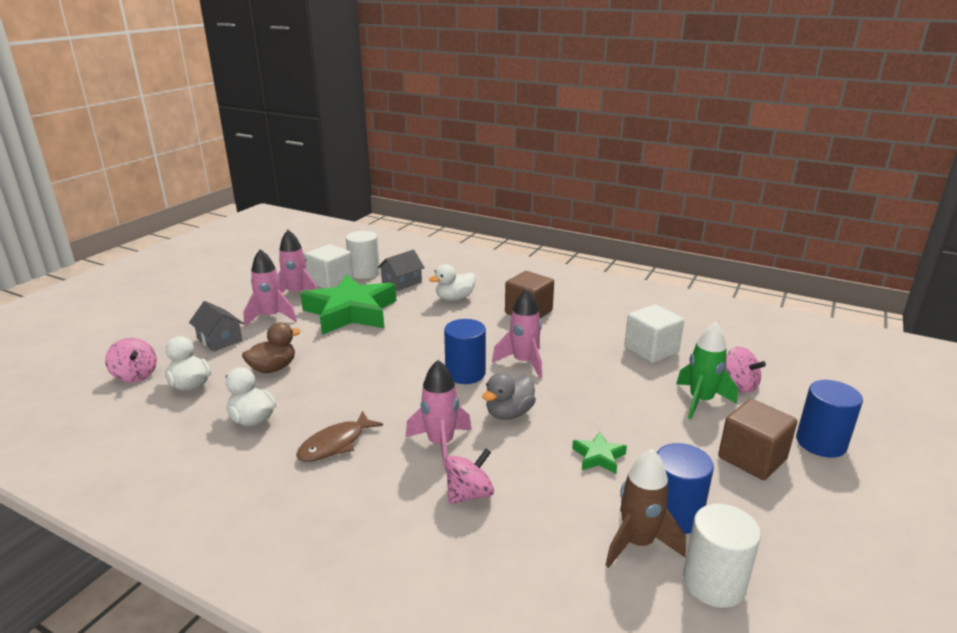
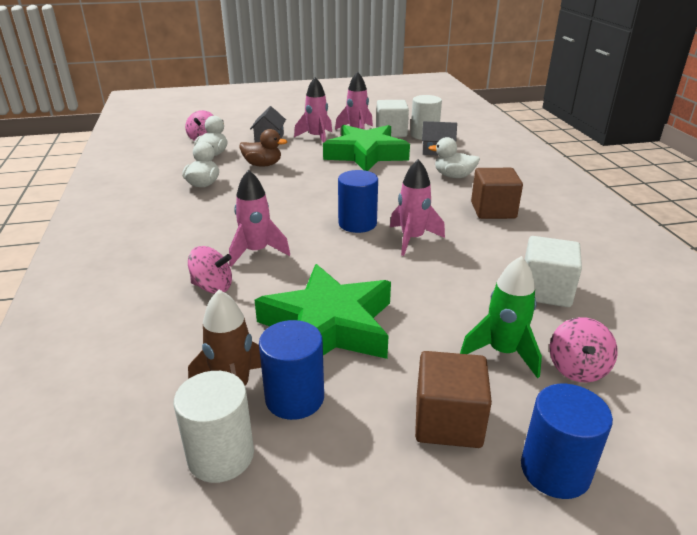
camera: 50 degrees right, 5 degrees up
(335, 444) = (211, 218): brown fish -> none
(509, 413) = (331, 262): grey duck -> none
(598, 457) = (328, 326): green star -> green star, size x2.49

